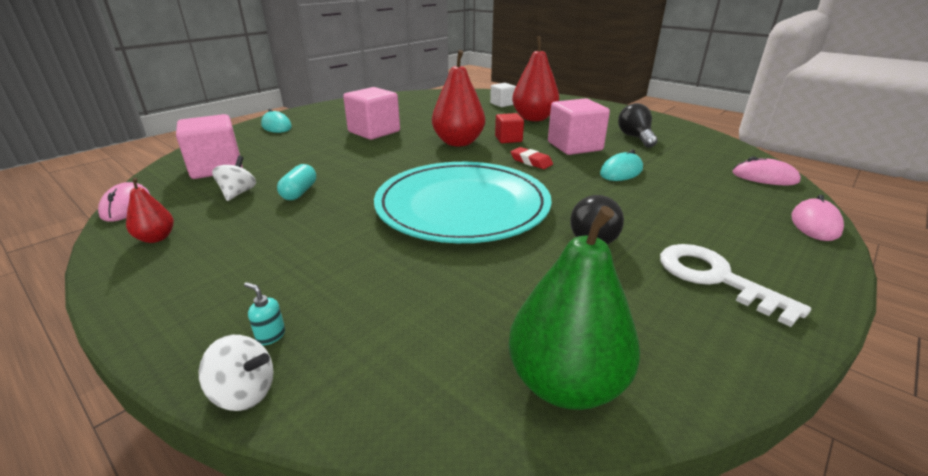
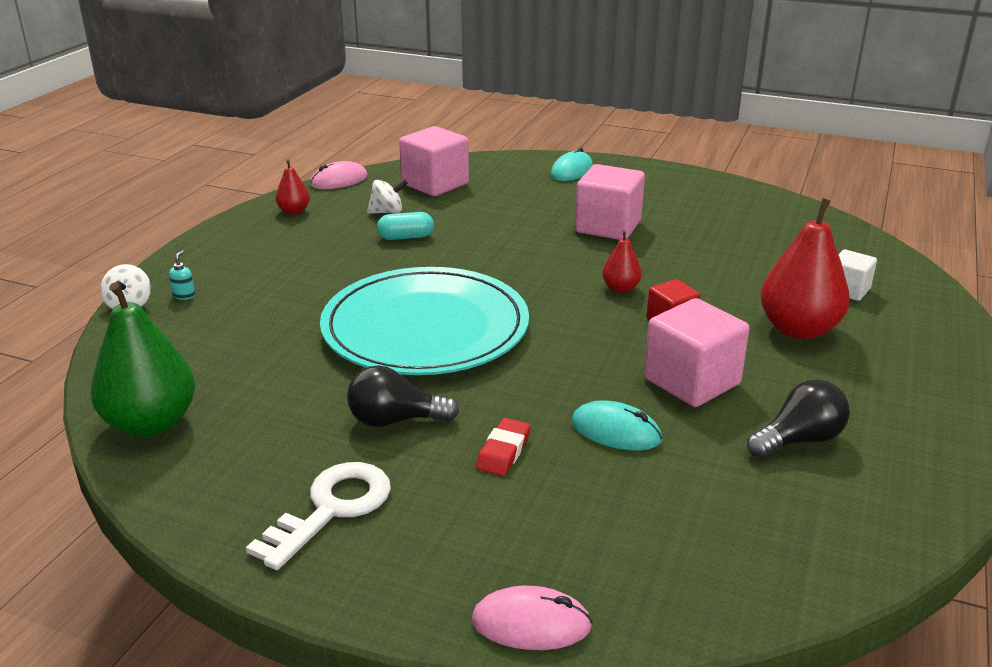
camera: 70 degrees right, 0 degrees up
(458, 142) = (620, 288): red pear -> red pear, size x0.50
(531, 161) = (594, 352): red eraser -> red eraser (503, 452)
(764, 177) = (708, 590): pink mouse -> none

